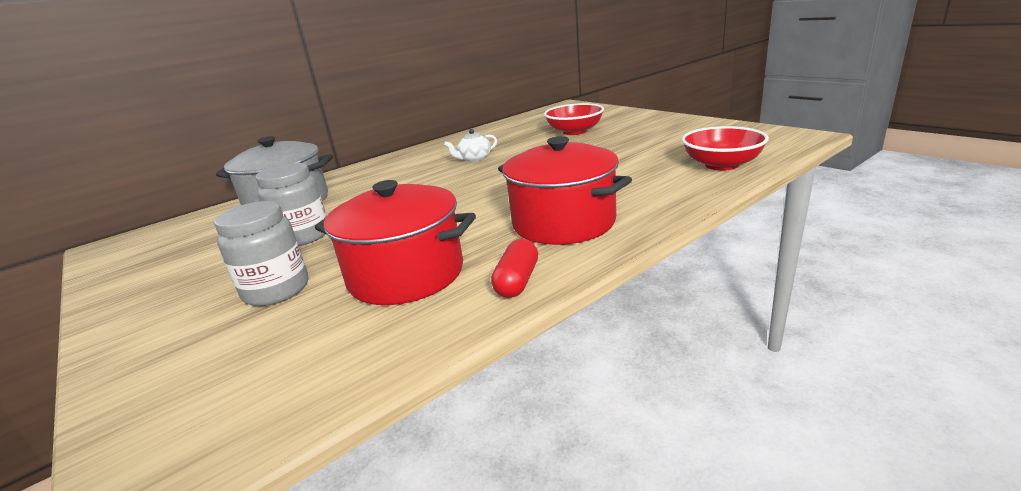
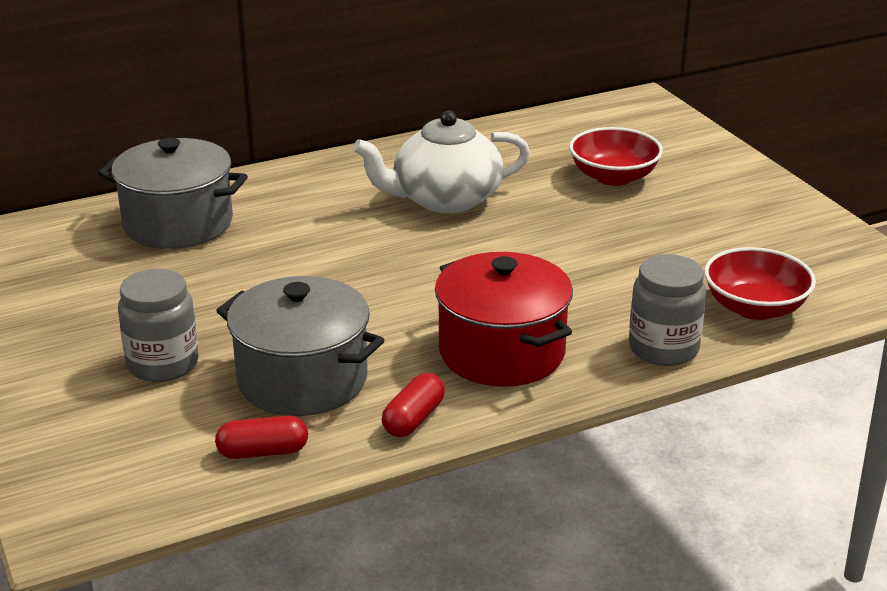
camera: 10 degrees right, 5 degrees up
(303, 236) = (195, 290): grey jar -> grey jar (663, 348)
(383, 341) = (263, 452): none -> red capsule
(406, 274) = (302, 380): red pot -> grey pot
(474, 159) = (444, 199): white teapot -> white teapot, size x2.16

